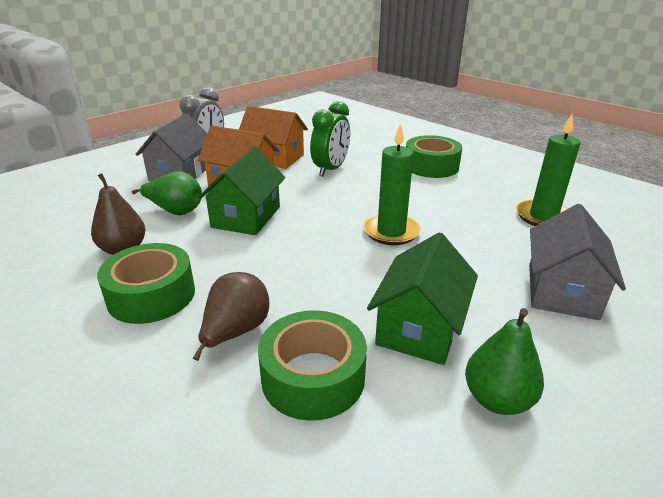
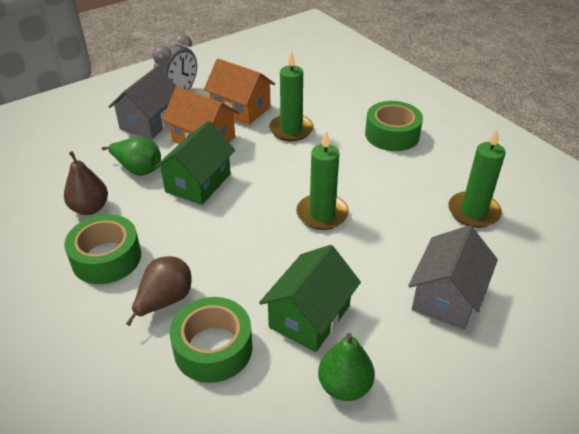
camera: 10 degrees right, 10 degrees up
(331, 169) = (291, 130): green clock -> green candle

